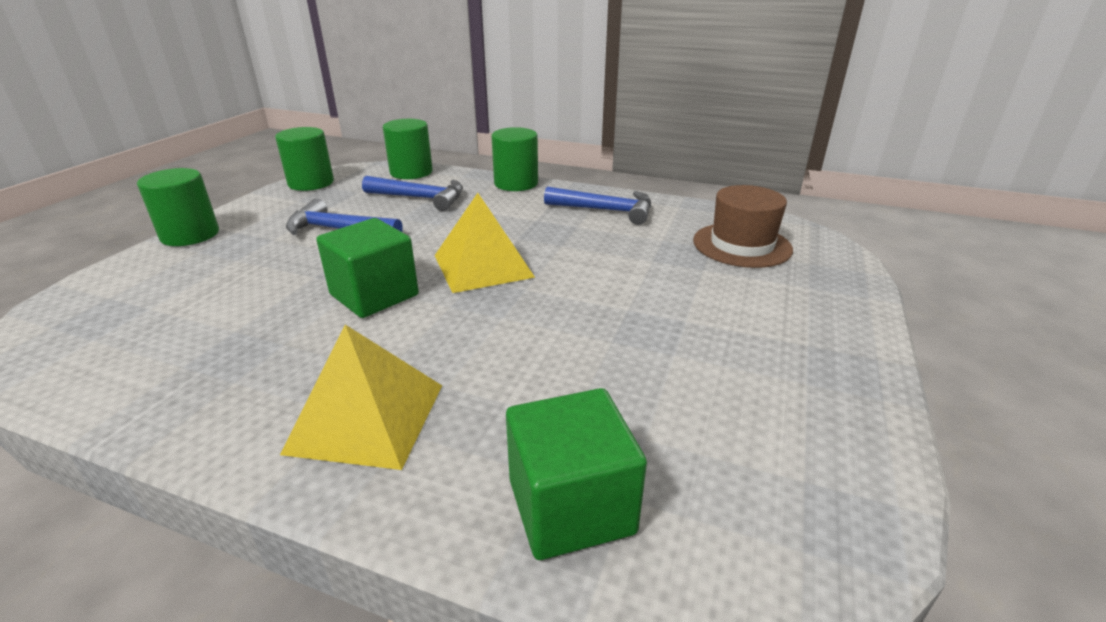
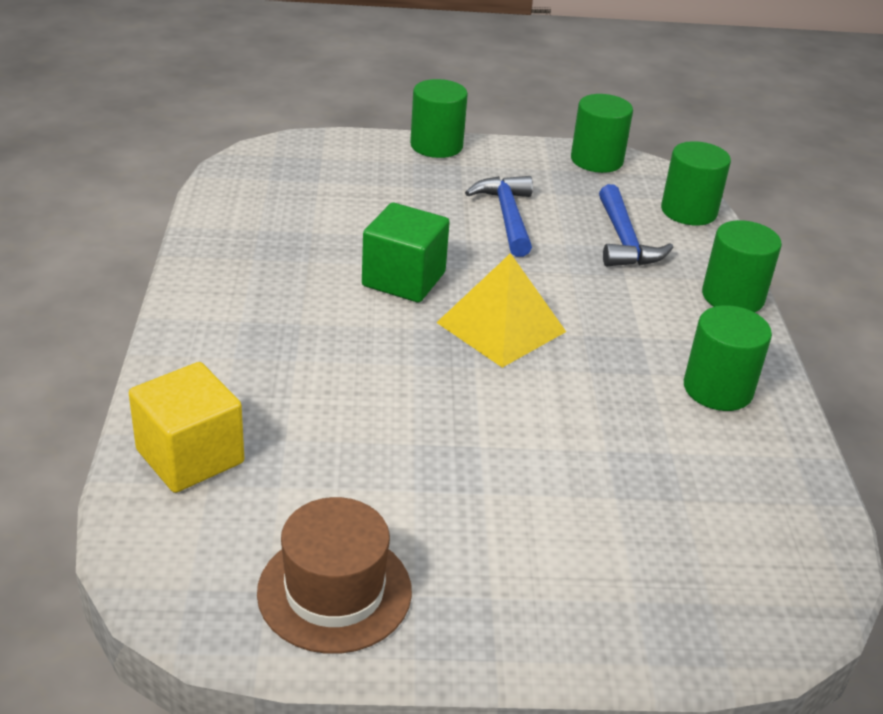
camera: 65 degrees right, 5 degrees up
(367, 417) = (241, 333): yellow pyramid -> none
(571, 506) = (190, 456): green cube -> yellow cube
(606, 210) = (717, 389): blue hammer -> green cylinder
(742, 245) = (713, 529): brown hat -> brown hat (334, 591)

